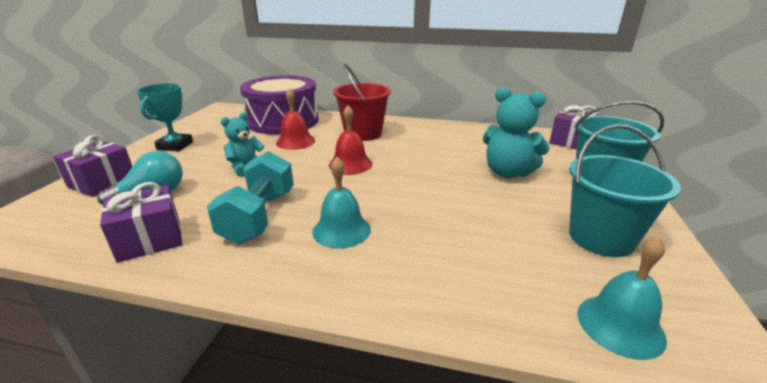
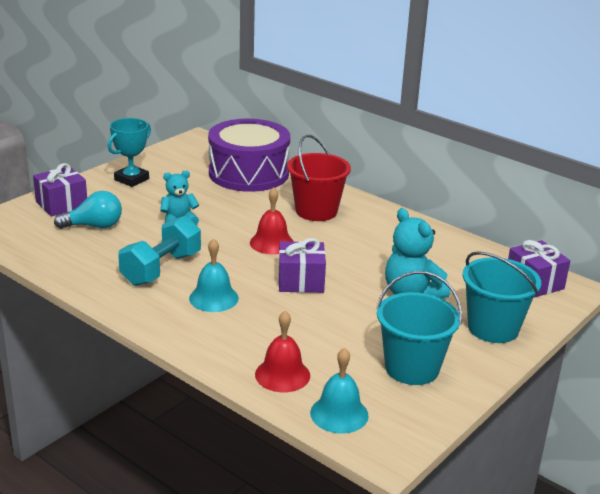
camera: 25 degrees right, 0 degrees up
(150, 239) = (79, 263): purple gift -> purple gift (301, 281)
(295, 141) = (241, 203): red bell -> red bell (282, 375)

